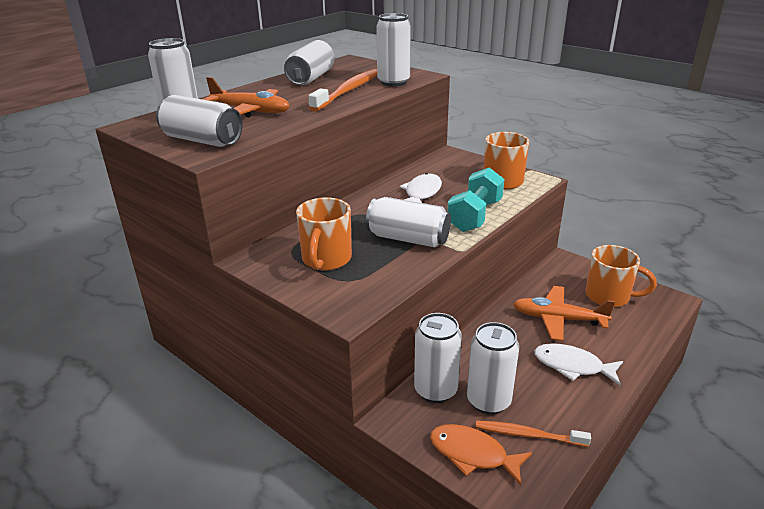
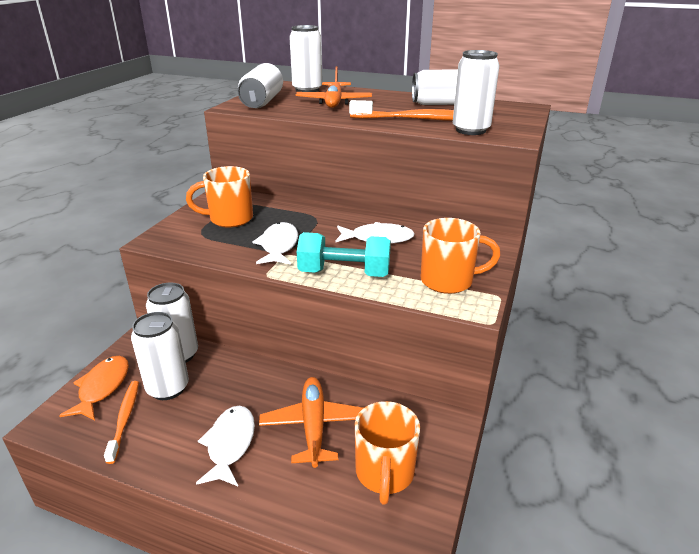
camera: 70 degrees right, 0 degrees up
(408, 238) = (278, 246): white can -> white fish

